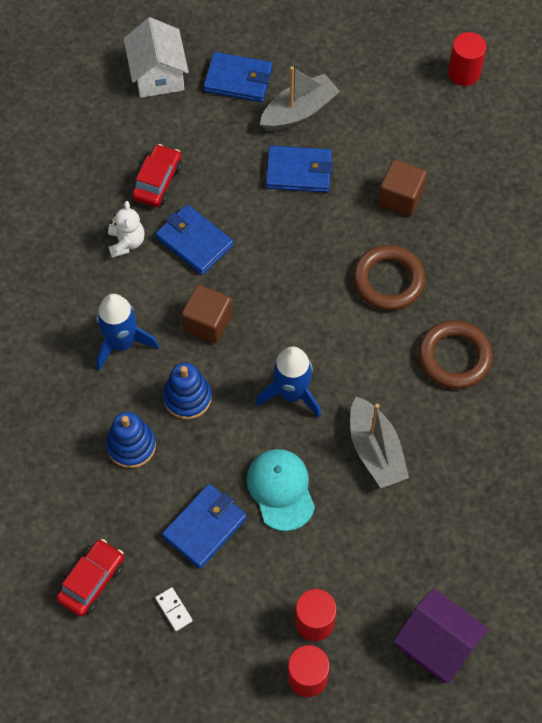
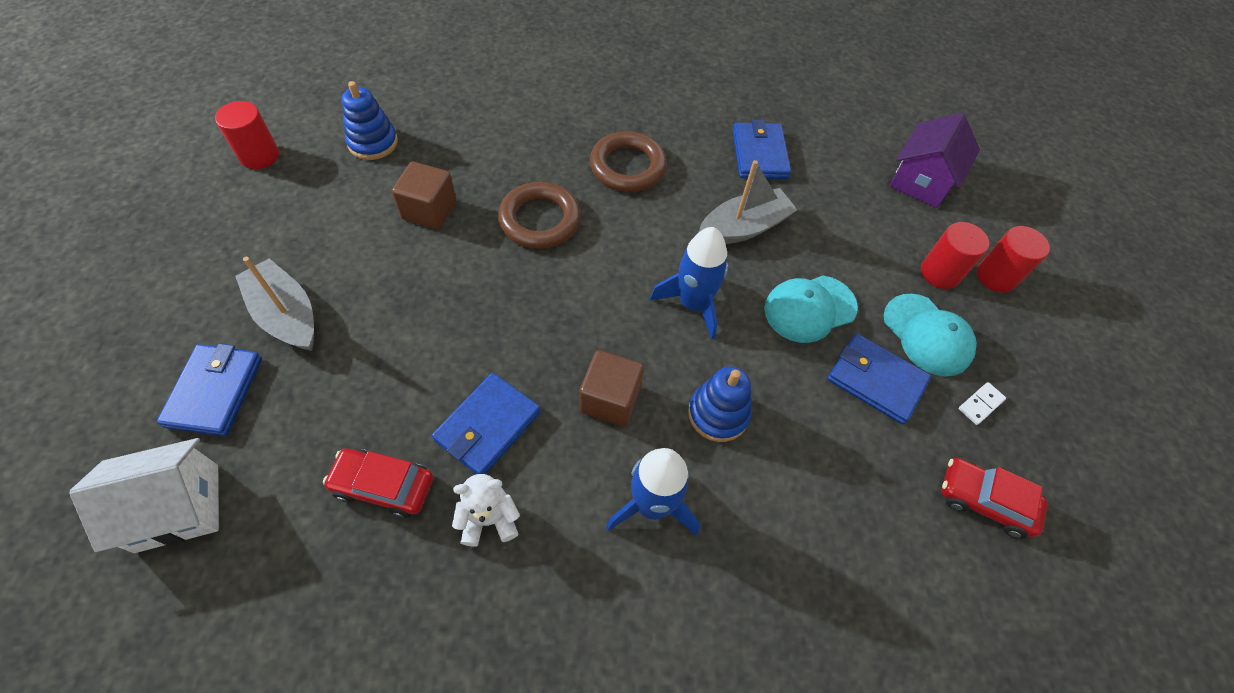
camera: 100 degrees left, 5 degrees down
(131, 445) = (797, 474): blue stacking toy -> blue stacking toy (373, 143)
(246, 586) = (927, 335): none -> turquoise cap
(299, 172) = (383, 311): blue wallet -> blue wallet (759, 154)

